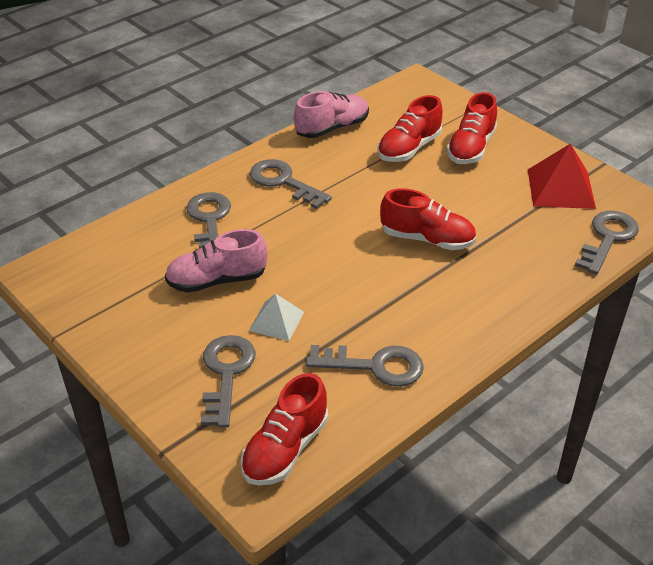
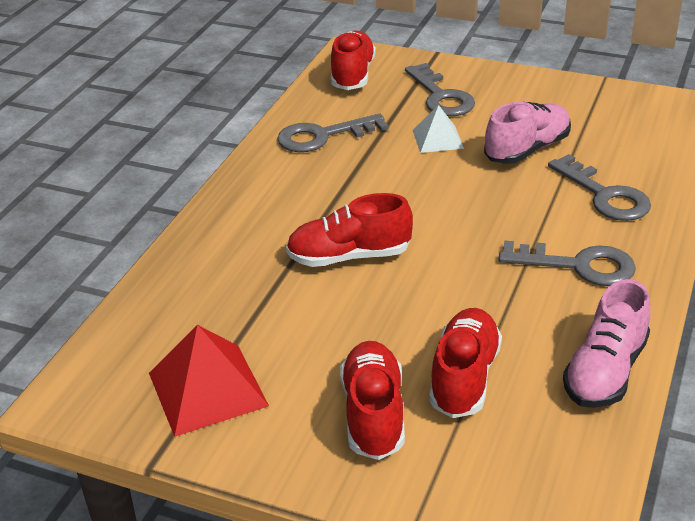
camera: 155 degrees right, 5 degrees down
(608, 238) = (125, 333): grey key -> none

